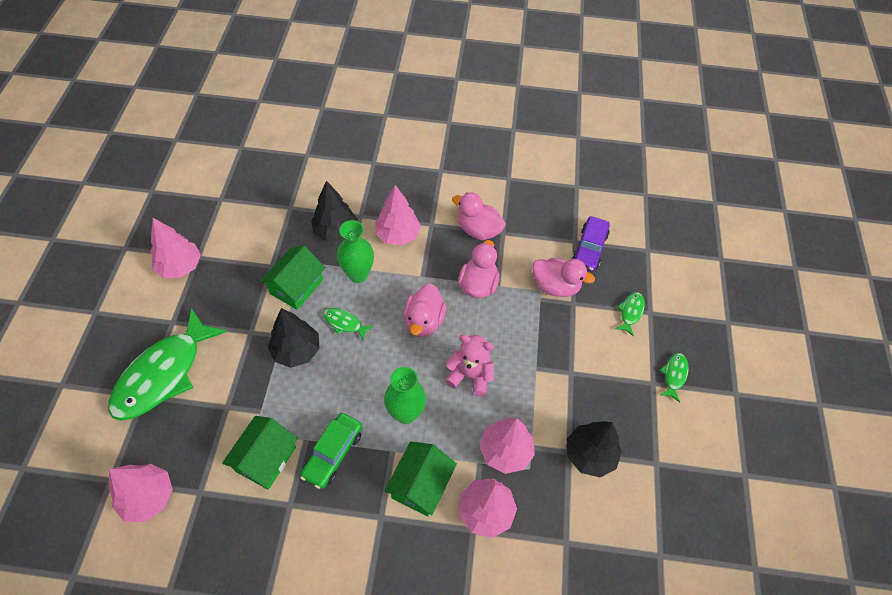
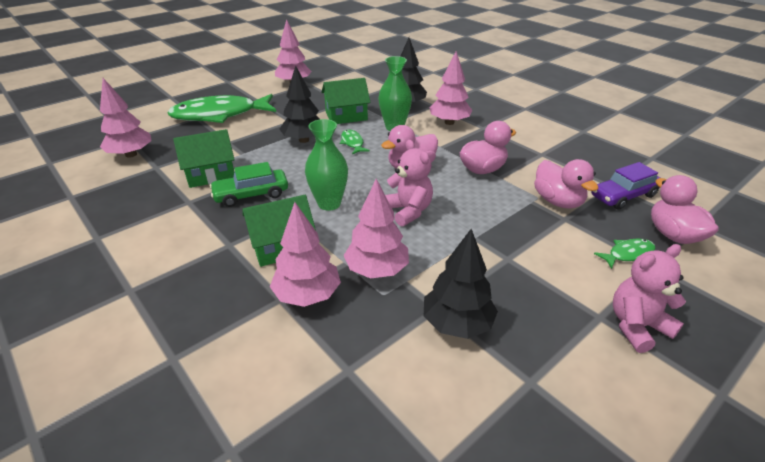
camera: 45 degrees right, 20 degrees down
(478, 230) = (520, 144): pink duck -> pink duck (673, 235)
(674, 375) = (637, 326): green fish -> pink teddy bear

